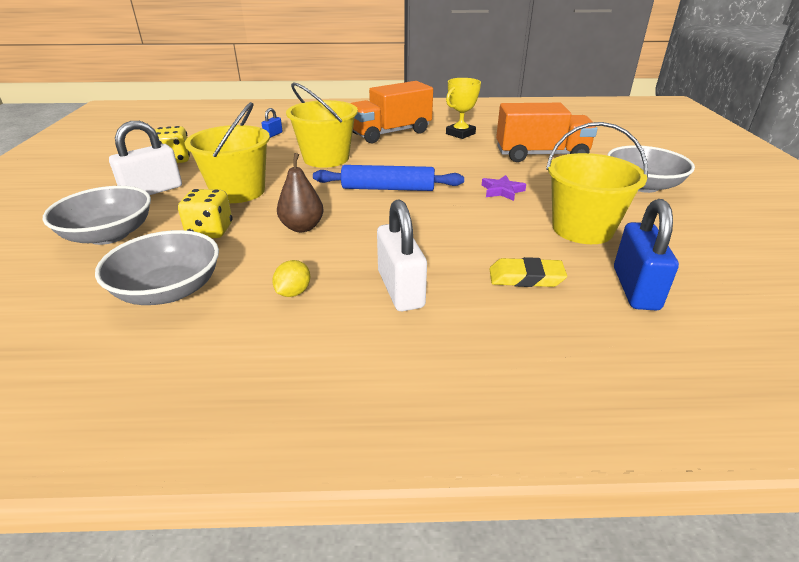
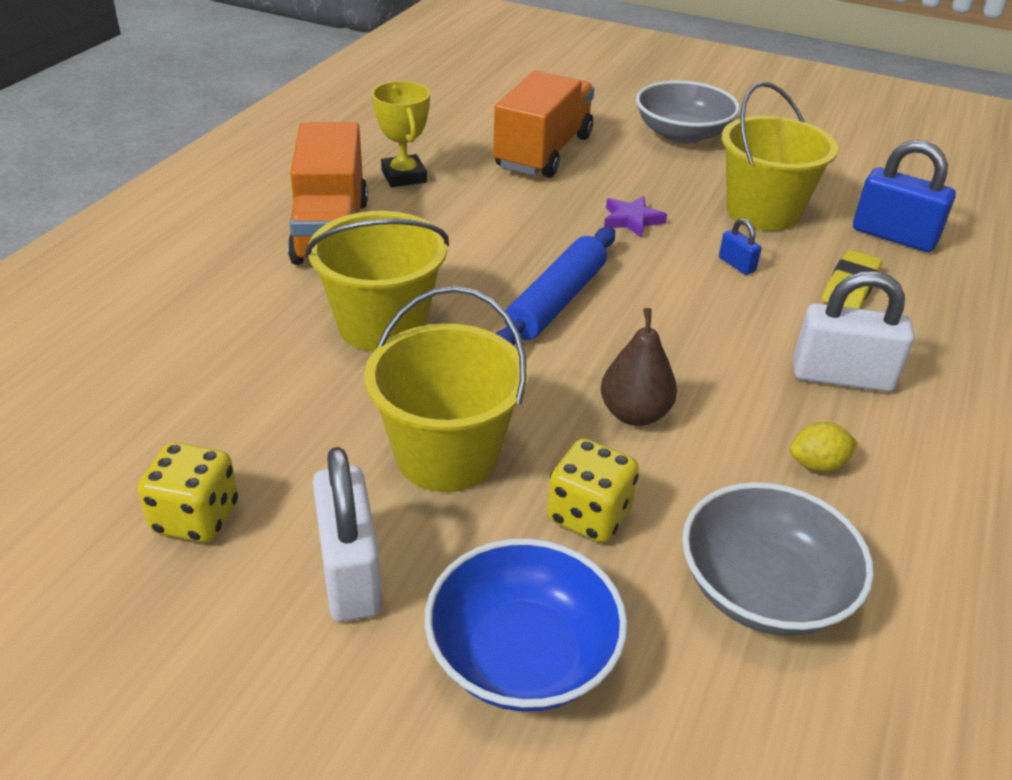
camera: 65 degrees left, 5 degrees up
(109, 235) = (523, 655): grey bowl -> blue bowl
(273, 135) = (189, 355): blue padlock -> blue padlock (736, 264)
(293, 292) = (817, 464): yellow lemon -> yellow lemon turned 60 degrees counterclockwise

